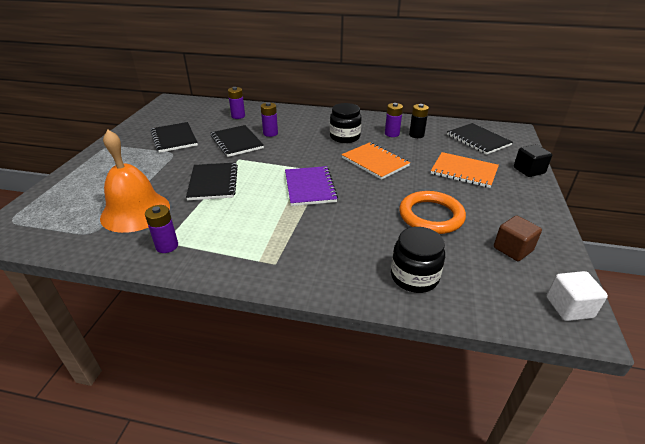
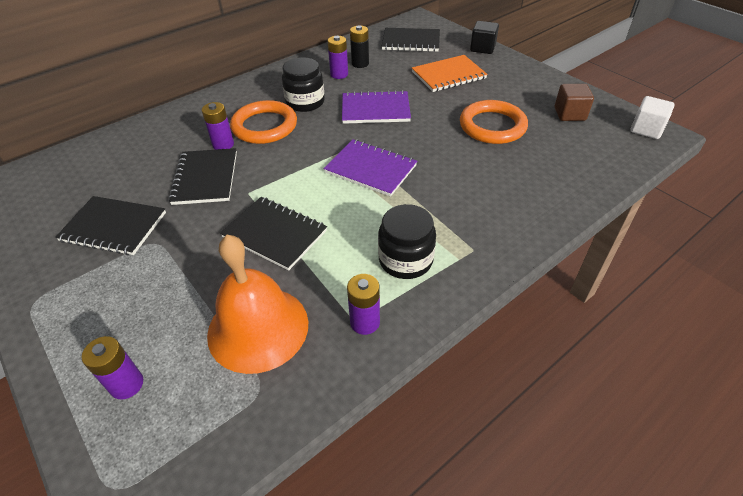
camera: 50 degrees left, 10 degrees up
(237, 142) = (206, 178): black notebook -> black notebook turned 75 degrees clockwise
(238, 116) = (140, 149): purple battery -> purple battery (127, 384)
(303, 136) = (264, 126): none -> orange ring
(375, 162) = (375, 109): orange notebook -> purple notebook
(414, 277) = (561, 177): black jar -> black jar (405, 260)

